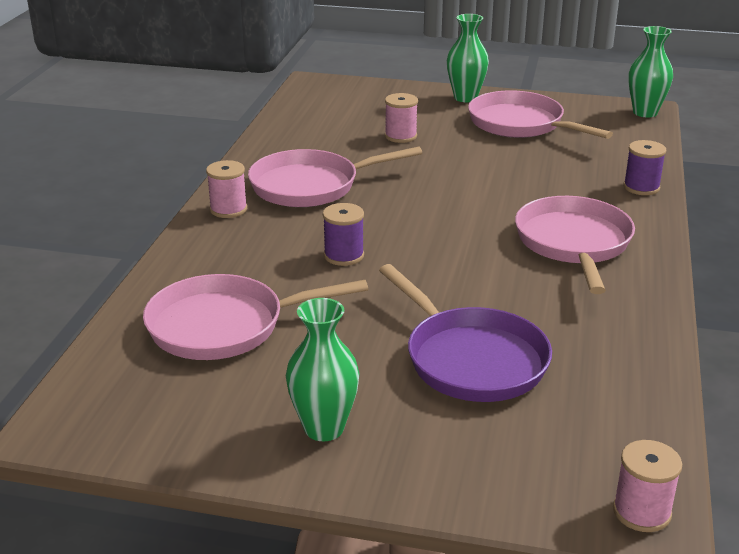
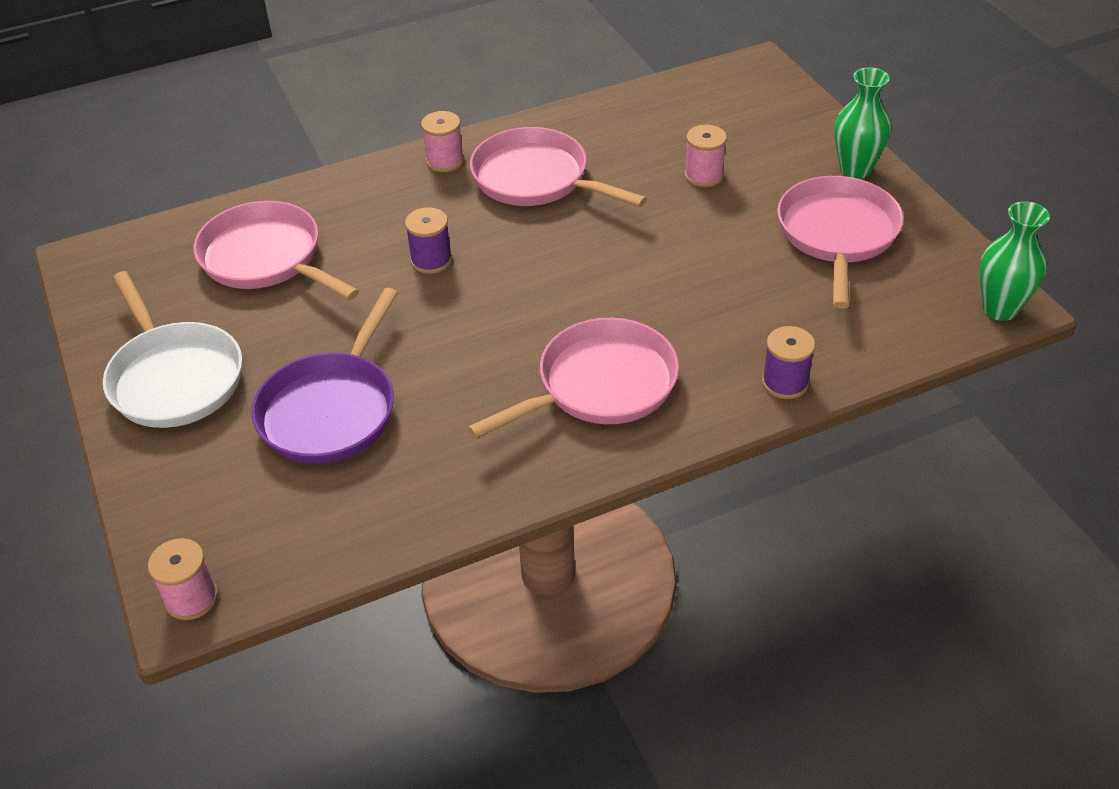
camera: 55 degrees right, 15 degrees up
(324, 428) = (174, 377): green vase -> white pan

